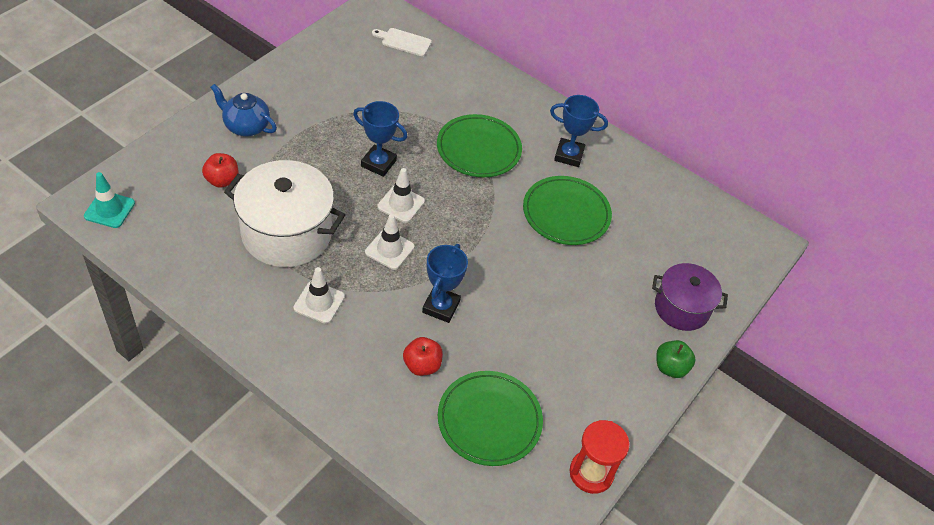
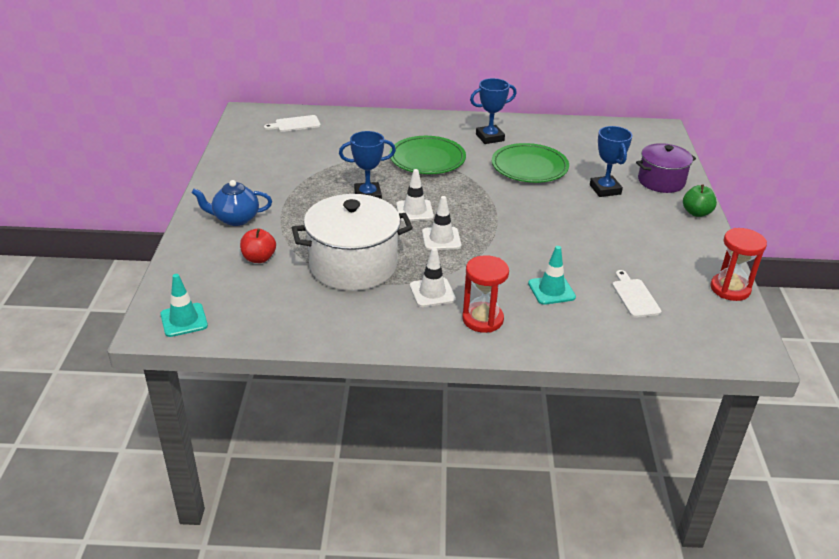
camera: 30 degrees left, 15 degrees down
(329, 357) = (482, 319): none -> red hourglass
(422, 365) = (551, 290): red apple -> turquoise traffic cone
(441, 307) = (519, 252): blue trophy -> blue trophy (605, 189)
(489, 420) = (634, 296): green plate -> white cutting board

